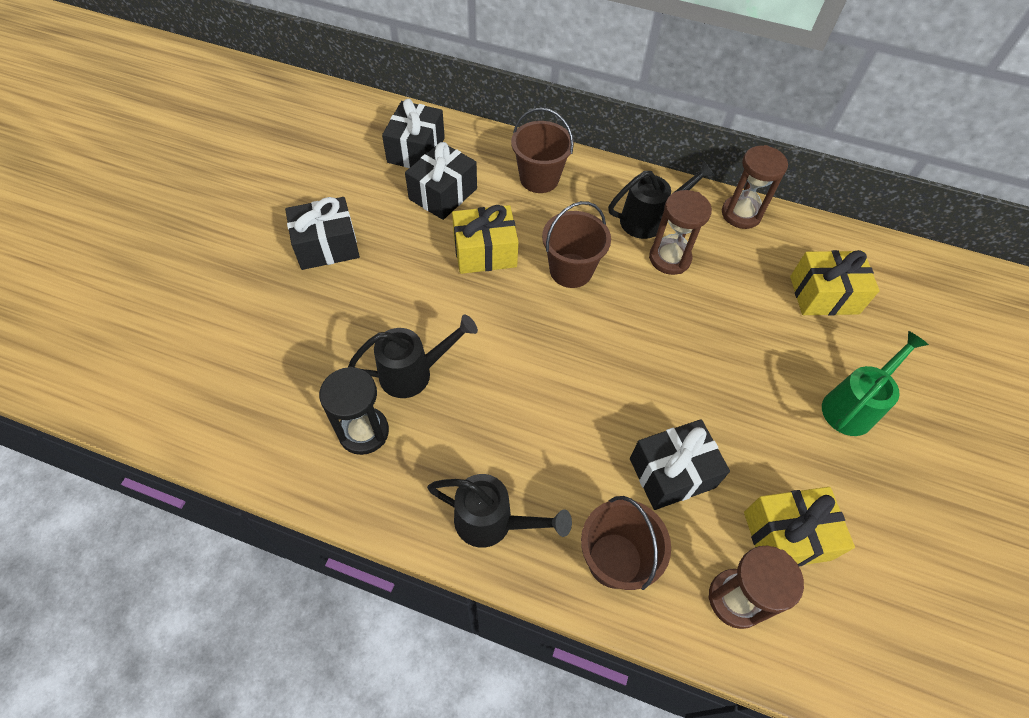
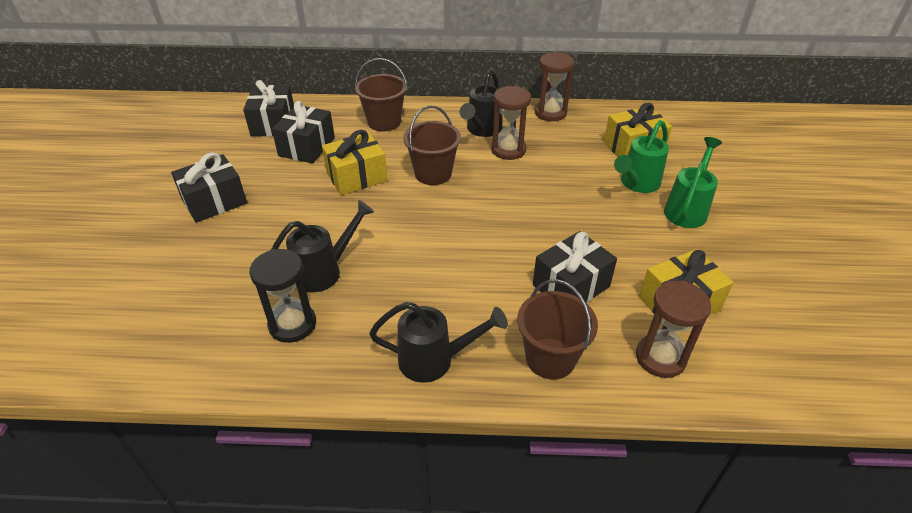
camera: 15 degrees left, 15 degrees down
(649, 220) = (482, 130): black watering can -> black watering can turned 150 degrees clockwise
(806, 351) = (637, 184): none -> green watering can

